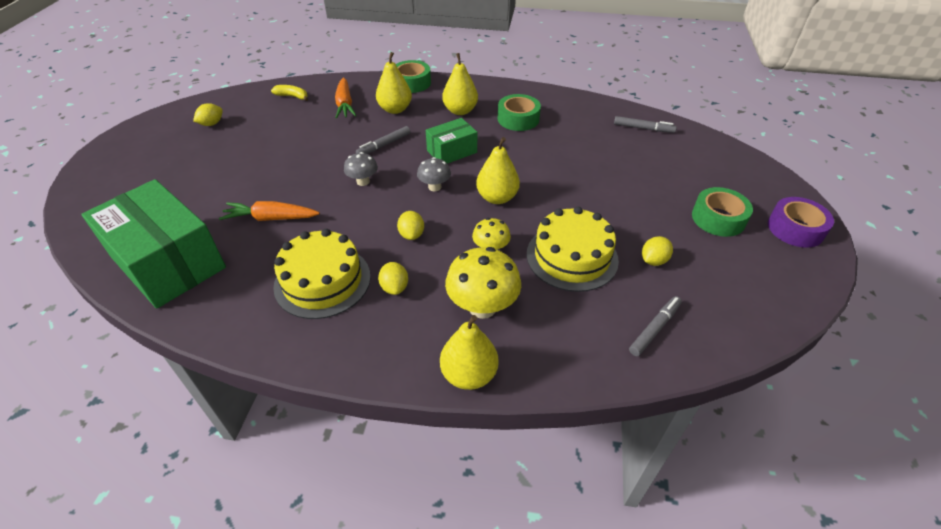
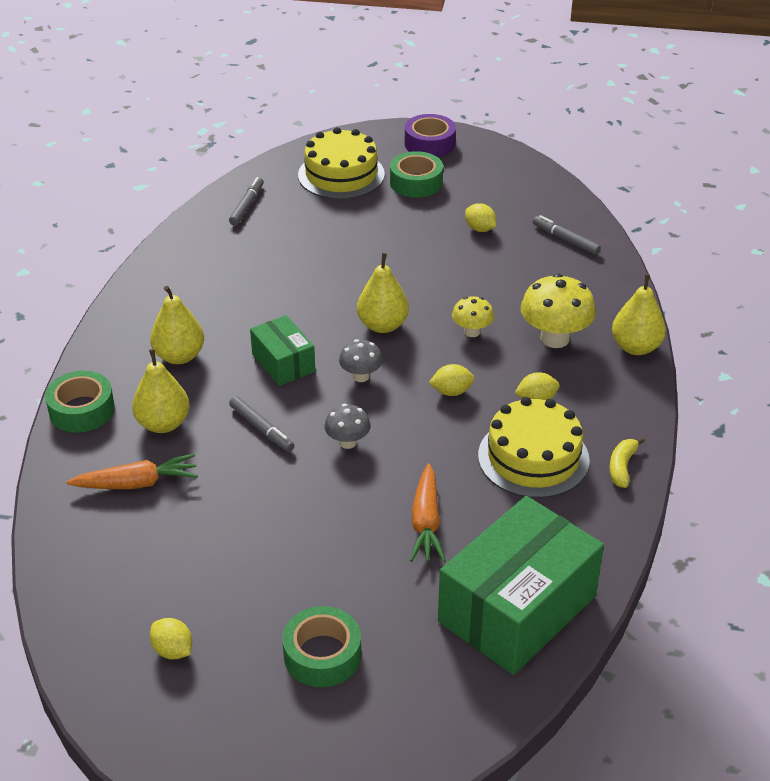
camera: 90 degrees left, 5 degrees down
(292, 96) = (96, 555): yellow banana -> yellow banana (622, 467)
(518, 119) = (210, 303): green tape -> green tape (322, 655)
(572, 257) = (478, 278): yellow cake -> yellow cake (341, 175)

